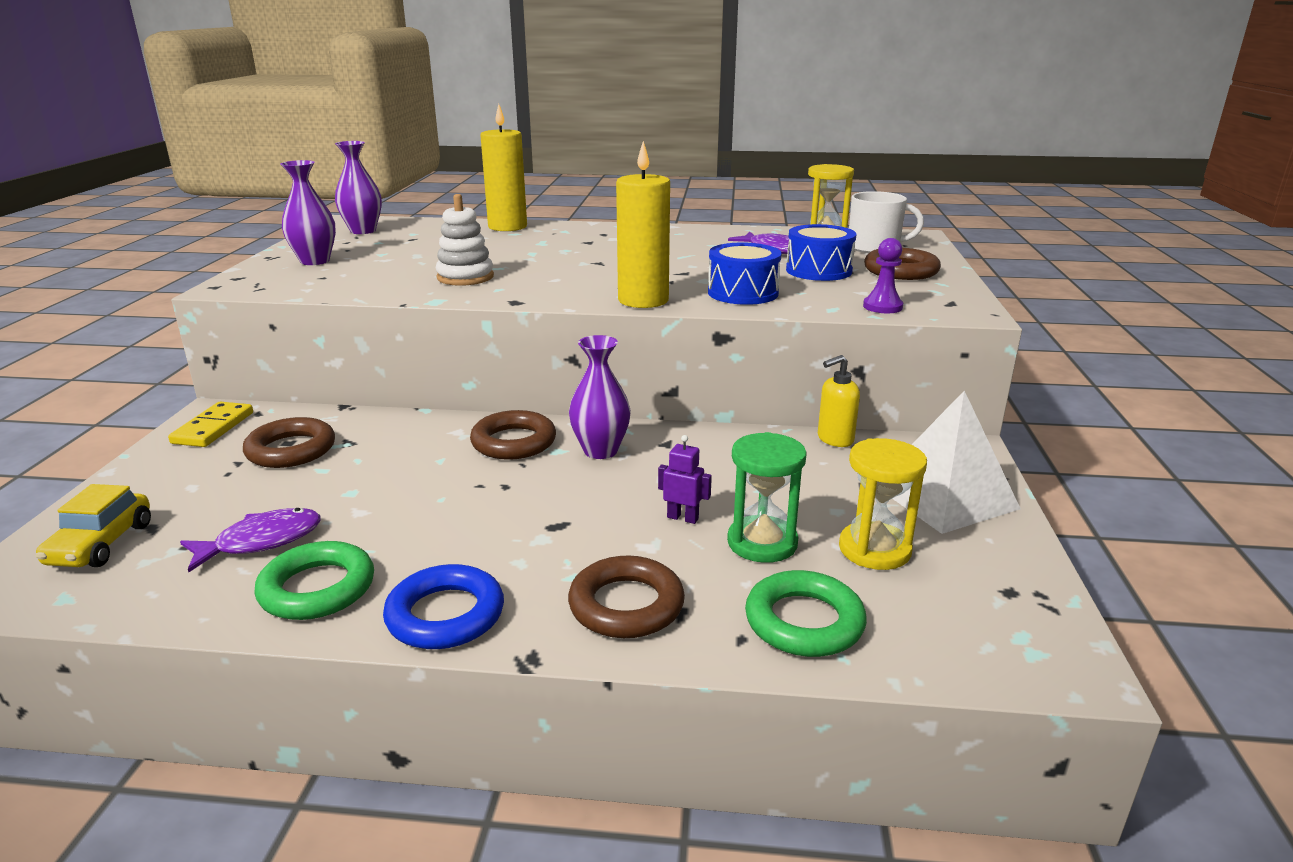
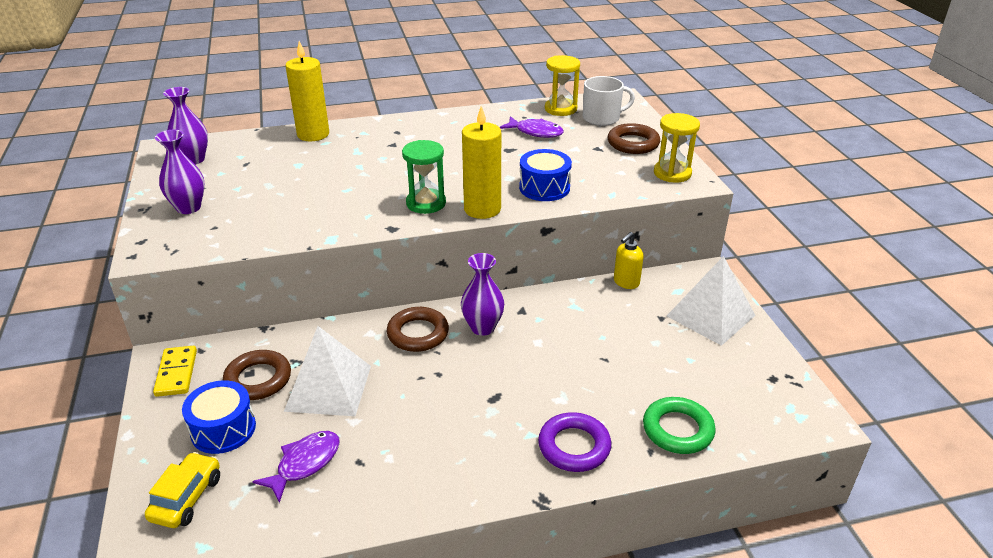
camera: 20 degrees left, 10 degrees up
(101, 544) = (187, 498): yellow car -> yellow car turned 150 degrees counterclockwise
(317, 588) = (374, 489): green ring -> none
(360, 473) = (328, 388): none -> white pyramid
(445, 615) = (471, 484): blue ring -> none
(465, 277) = (331, 206): white stacking toy -> none
(626, 605) = (574, 446): brown ring -> purple ring
(683, 518) = (568, 371): purple robot -> none
(762, 543) = (626, 379): green hourglass -> green hourglass (426, 203)
(818, 271) = (580, 152): blue drum -> blue drum (223, 429)
(874, 549) = (690, 367): yellow hourglass -> yellow hourglass (672, 173)
(882, 307) = (642, 186): purple pawn -> none

